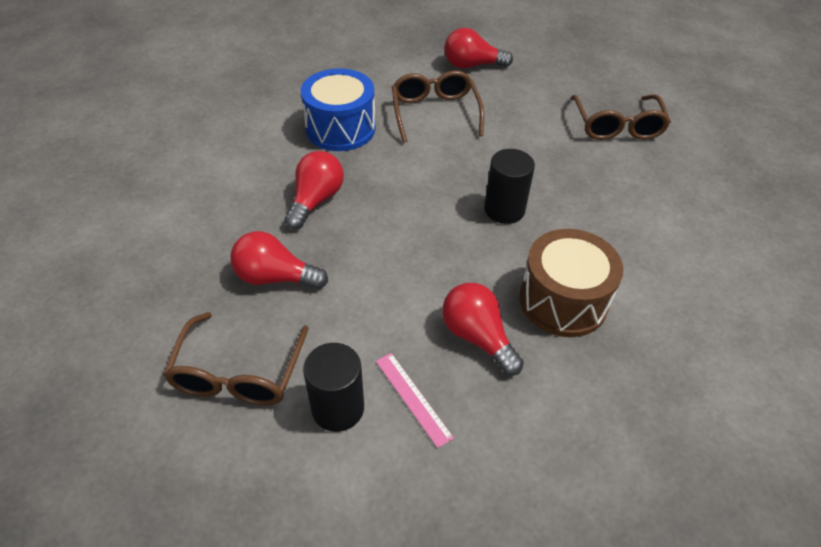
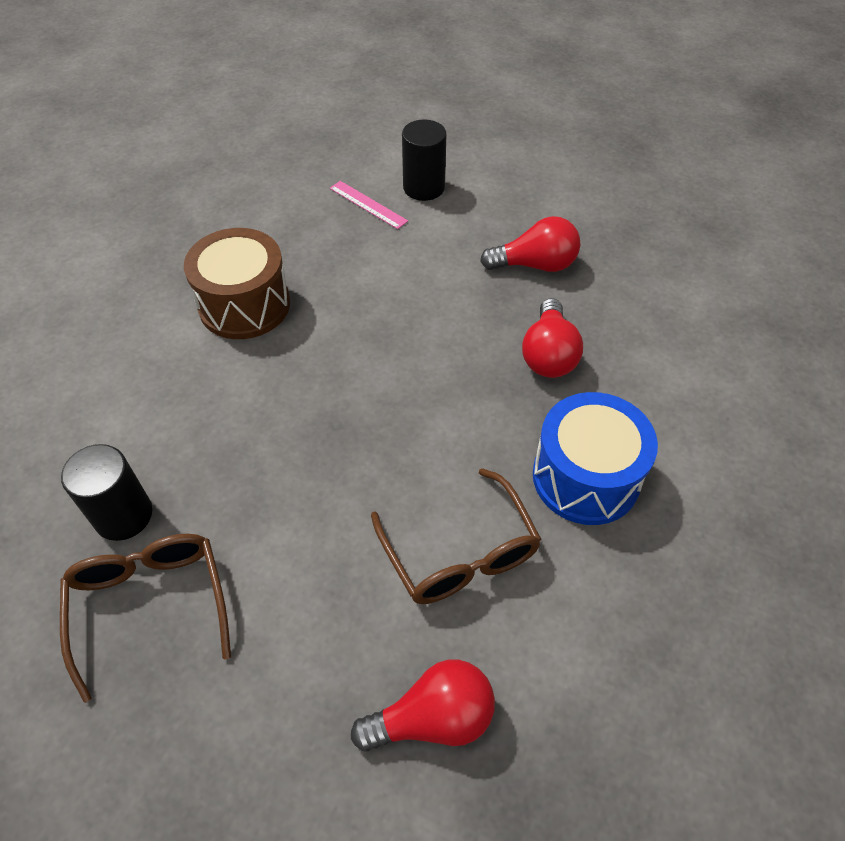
camera: 165 degrees right, 5 degrees up
(238, 374) = (513, 191): brown glasses -> none
(477, 337) = (324, 256): red light bulb -> none
(504, 210) = (319, 396): black cylinder -> black cylinder (123, 515)

